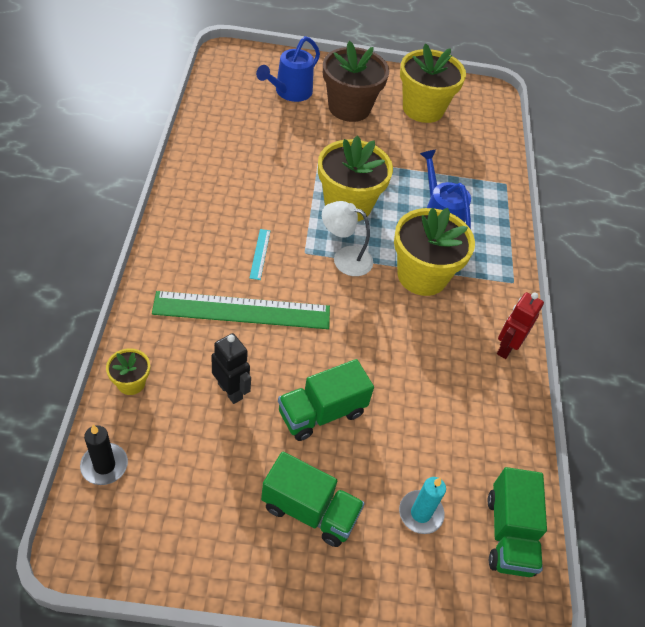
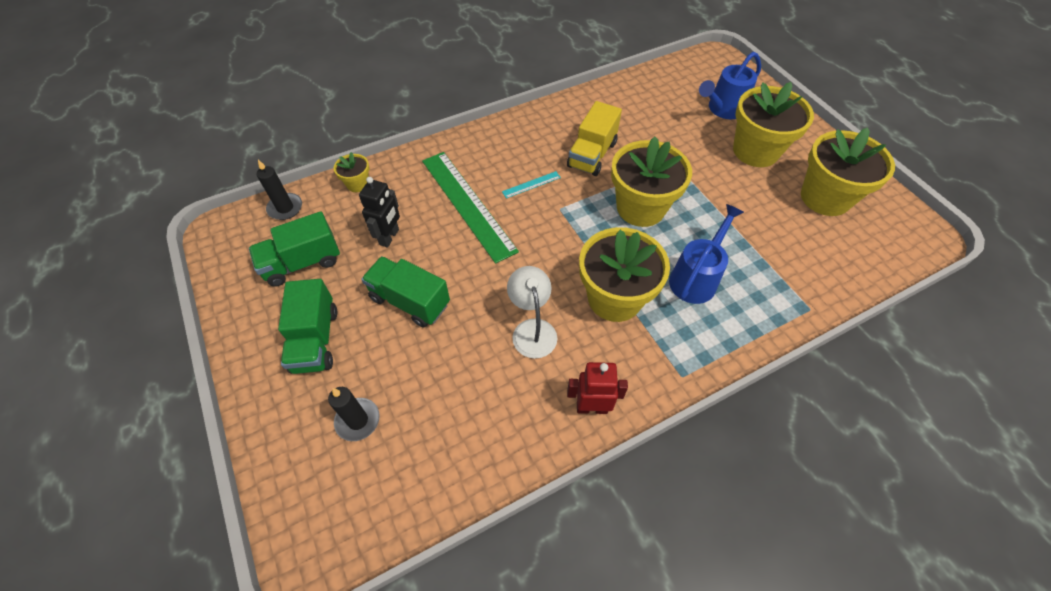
camera: 65 degrees right, 5 degrees up
(263, 195) = (592, 155): none -> yellow truck
(289, 92) = (722, 109): blue watering can -> blue watering can turned 45 degrees counterclockwise
(344, 258) = (579, 236): white lamp -> white lamp (532, 329)
(349, 108) = (755, 151): brown flower pot -> yellow flower pot
(420, 513) = (358, 420): turquoise candle -> black candle
(509, 534) = (378, 507): green truck -> green truck (302, 263)

